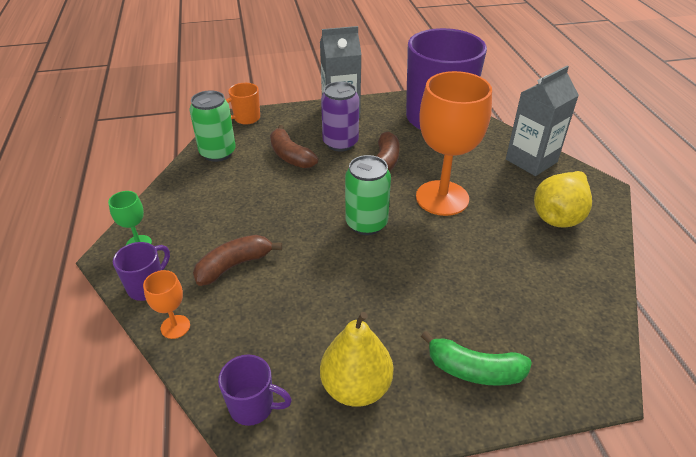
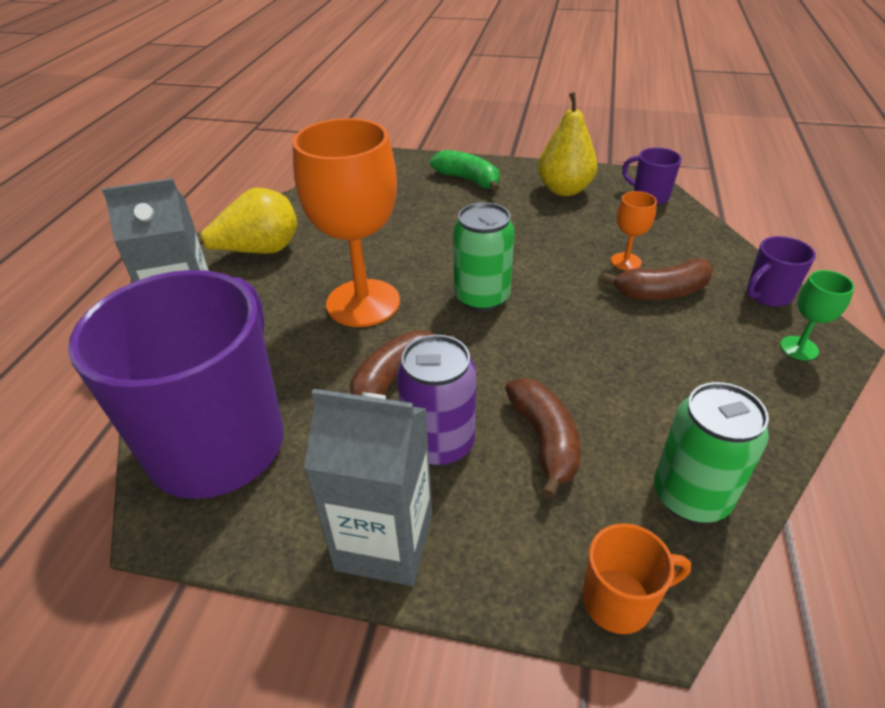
camera: 155 degrees left, 0 degrees up
(175, 327) = (725, 254): orange goblet -> orange goblet (626, 261)

